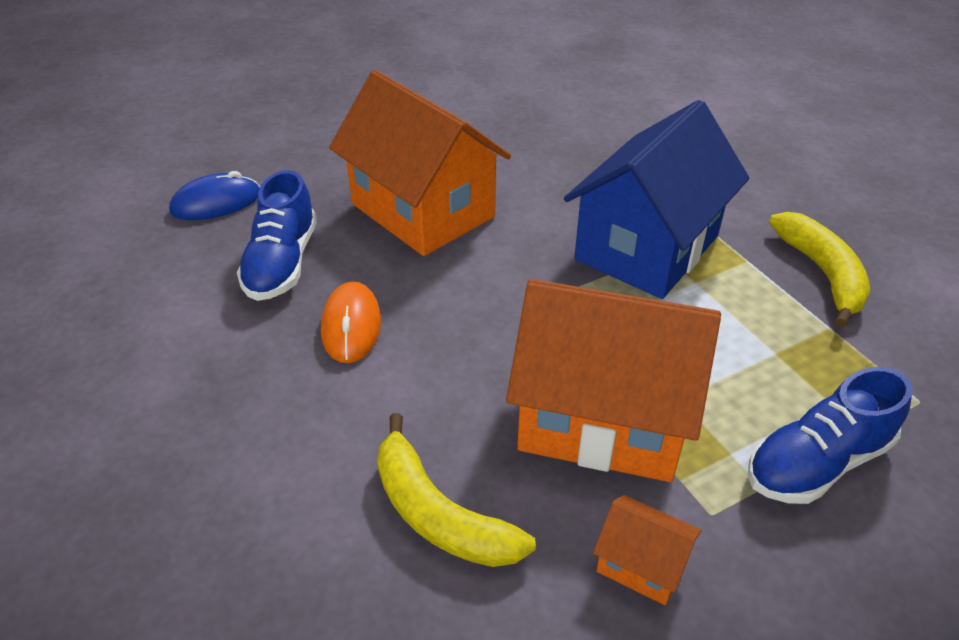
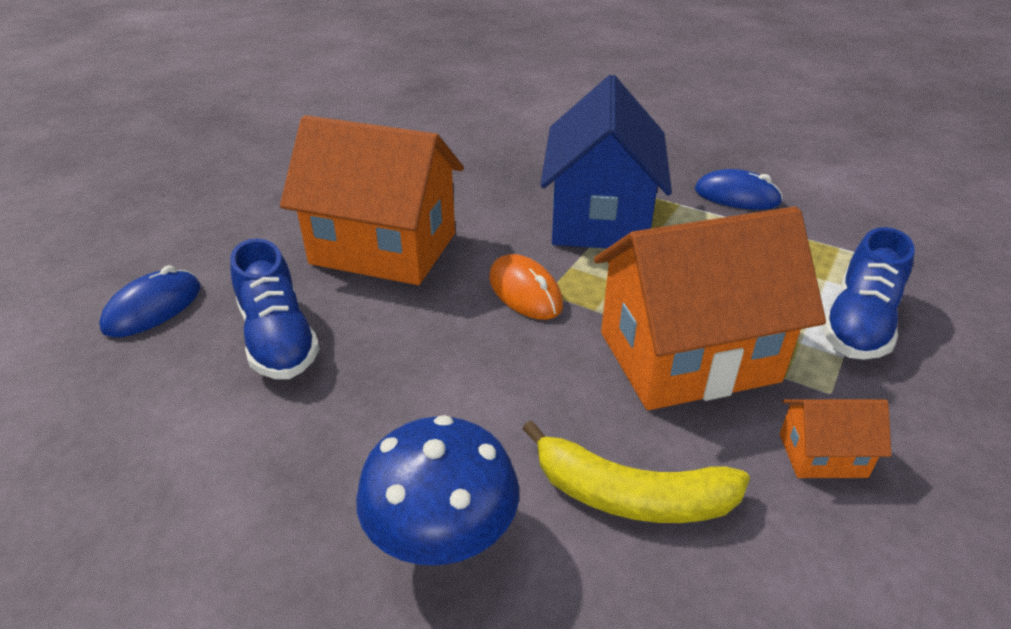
camera: 30 degrees left, 5 degrees down
(273, 474) = (442, 538): none -> blue mushroom
(351, 326) = (401, 368): orange mouse -> orange mouse (525, 292)
(822, 273) = (737, 196): yellow banana -> blue mouse

